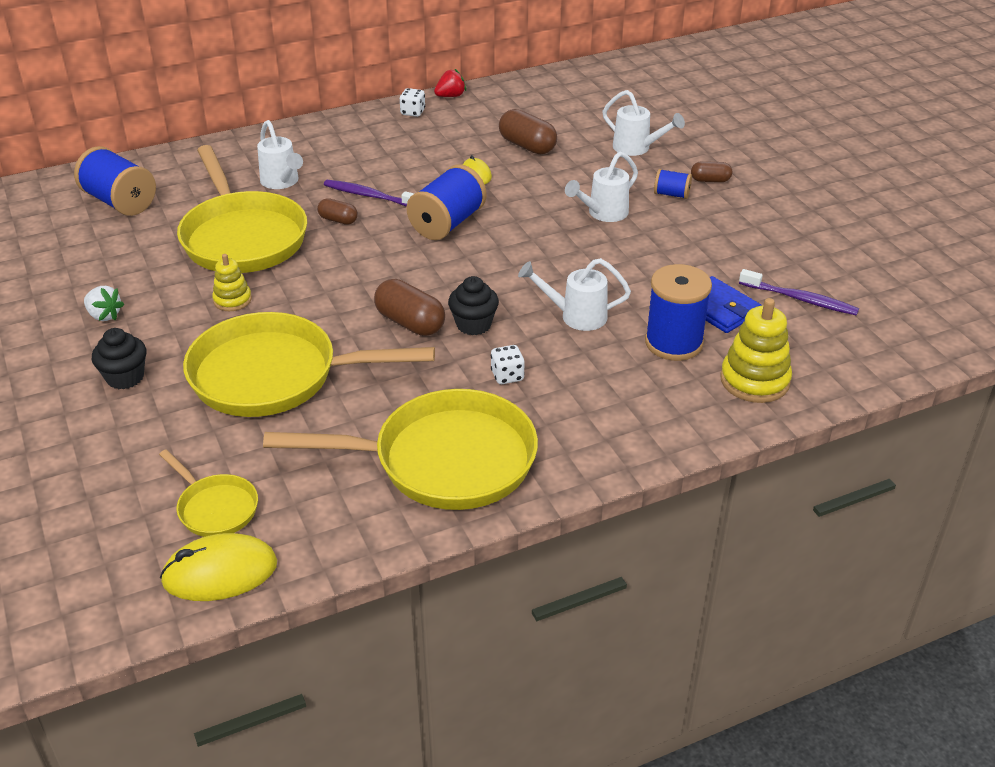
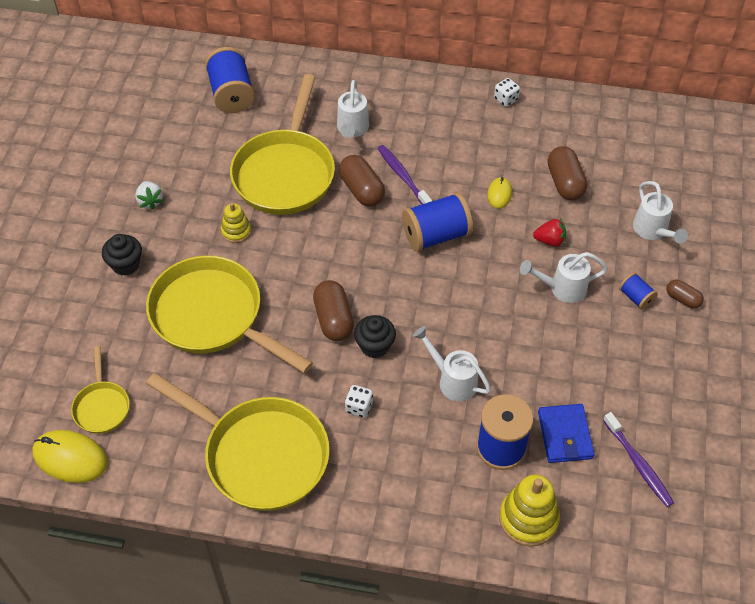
camera: 35 degrees right, 15 degrees up
(338, 220) = (362, 190): brown capsule -> brown capsule, size x1.71
(450, 96) = (550, 94): red strawberry -> red strawberry (550, 241)

